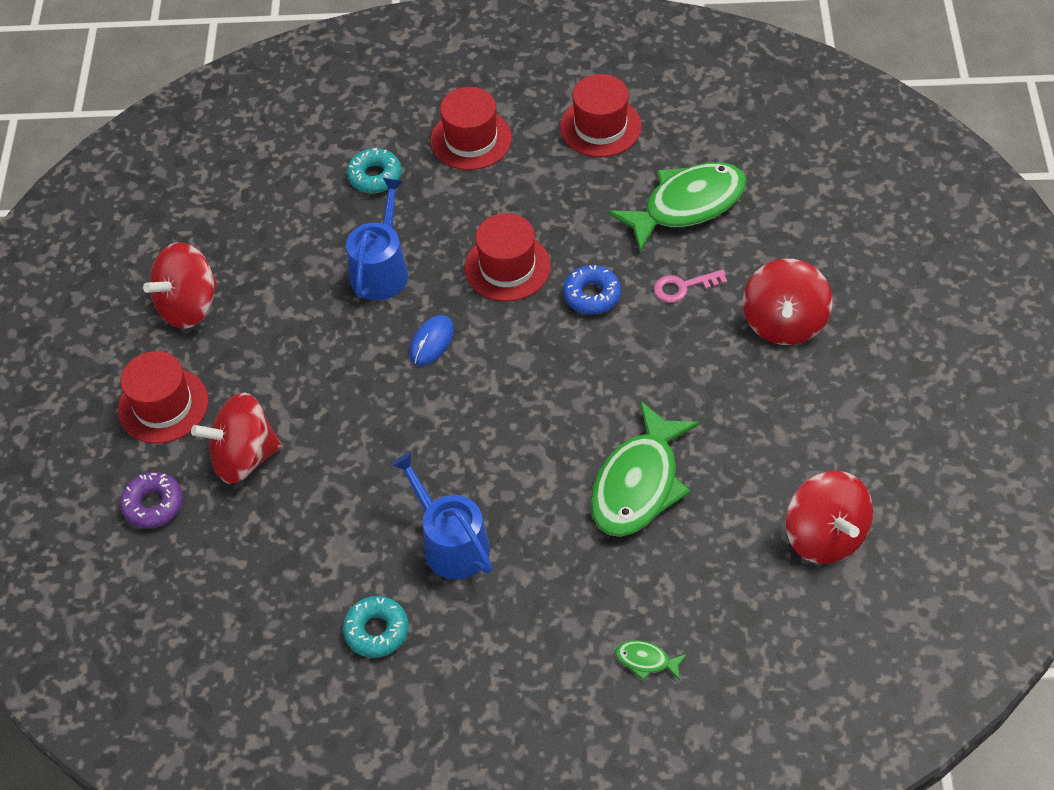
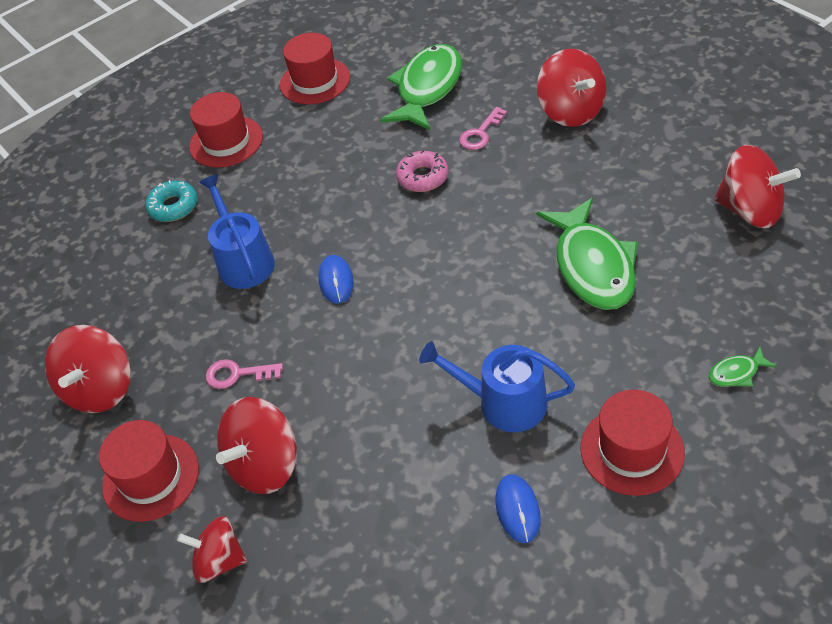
camera: 35 degrees left, 5 degrees down
(153, 505) = (219, 560): purple donut -> red spinning top
(289, 368) = (237, 374): none -> pink key
(376, 631) = (517, 509): turquoise donut -> blue mouse
(507, 267) = (341, 199): red hat -> red hat (632, 450)
(592, 295) = (423, 177): blue donut -> pink donut

